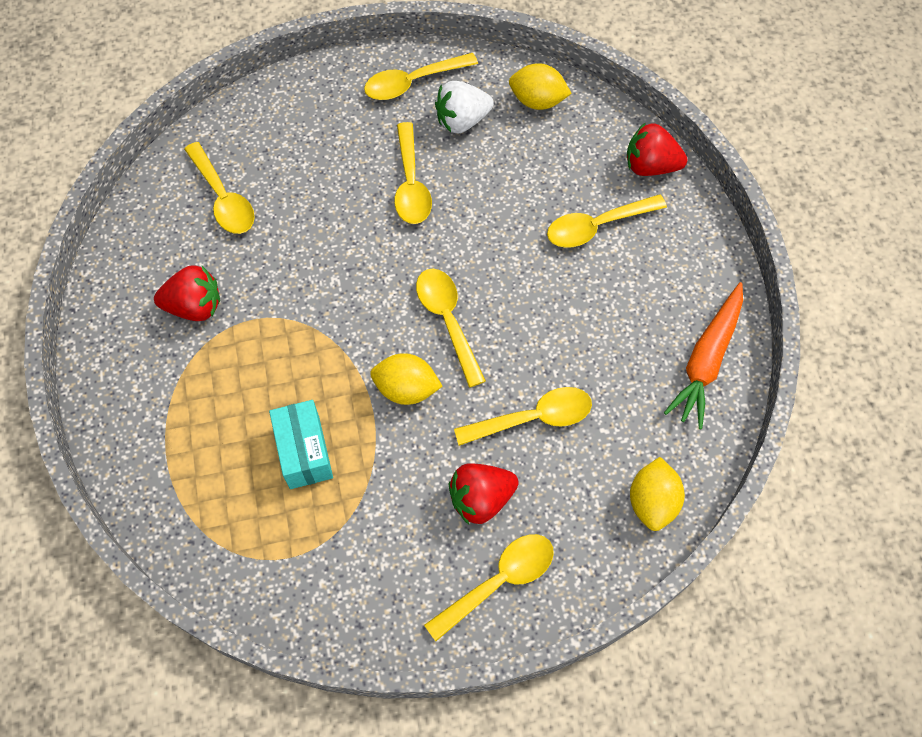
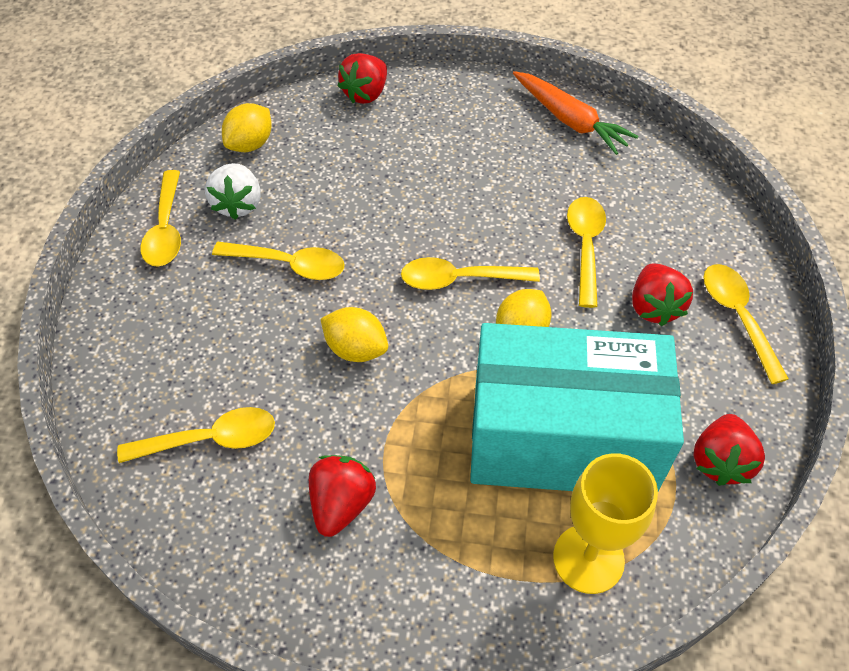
camera: 70 degrees left, 10 degrees down
(197, 500) = (588, 559): none -> yellow goblet
(304, 452) = (562, 439): turquoise box -> turquoise box, size x2.36
(323, 592) = (720, 461): none -> red strawberry
(596, 226) = (409, 146): yellow spoon -> none
(652, 502) = (688, 193): yellow lemon -> yellow lemon (356, 349)

